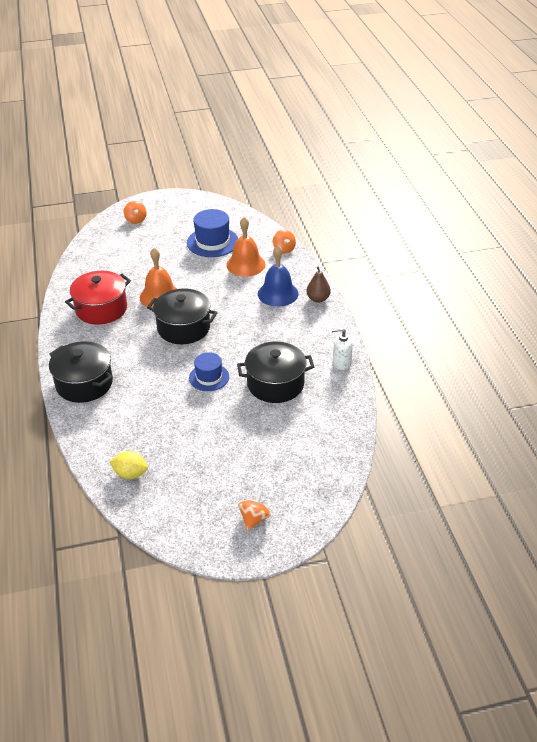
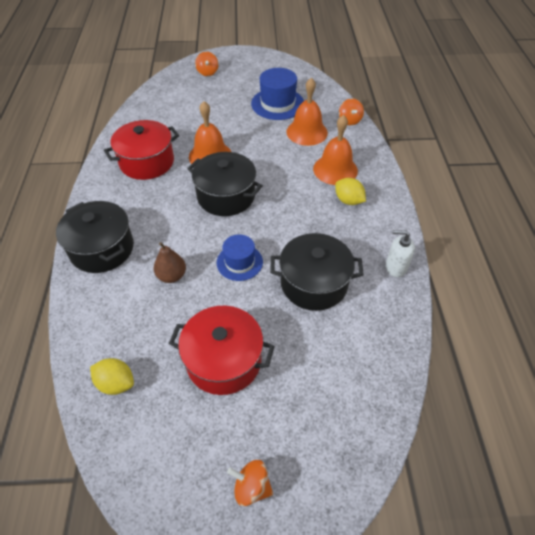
camera: 10 degrees right, 10 degrees up
(213, 446) = (224, 360): none -> red pot
(254, 518) = (251, 487): orange spinning top -> orange spinning top turned 105 degrees counterclockwise
(278, 293) = (335, 169): blue bell -> orange bell
(294, 317) = (348, 200): none -> yellow lemon
(318, 299) = (378, 182): brown pear -> brown pear (172, 276)

